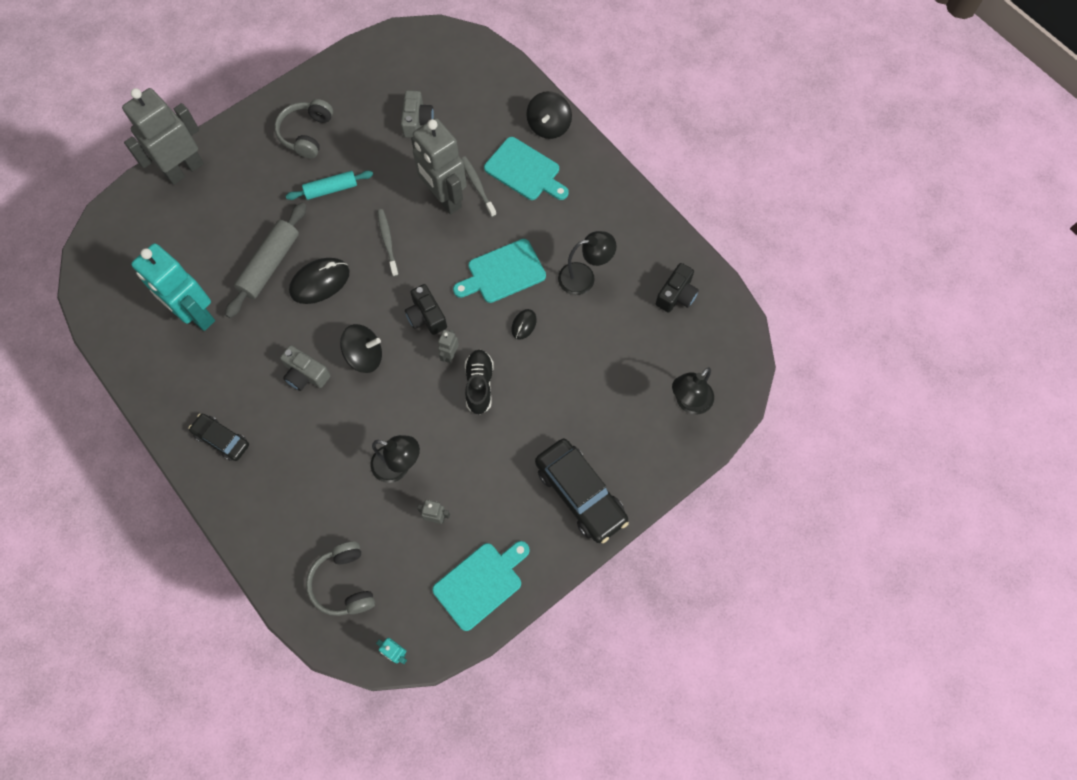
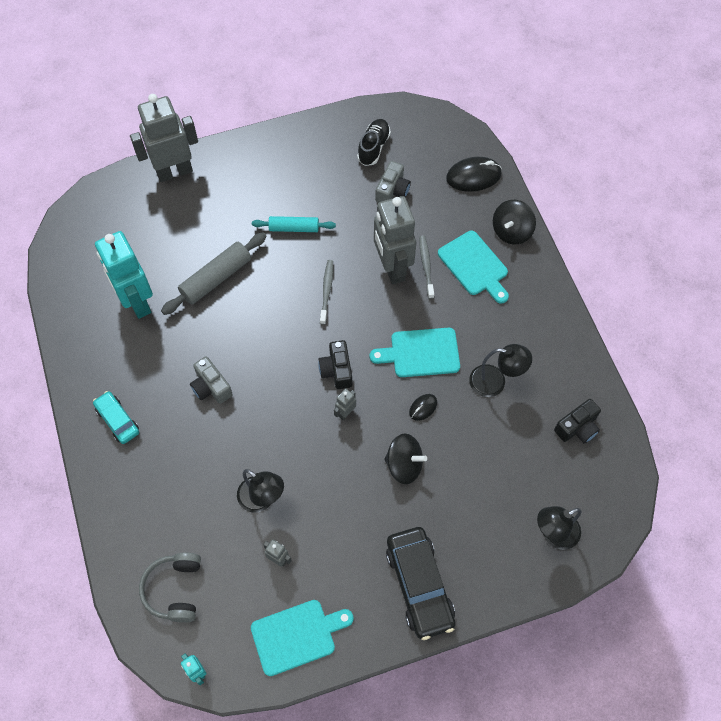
camera: 20 degrees right, 5 degrees down
(222, 439) = (117, 420): black car -> turquoise car
(306, 134) = (290, 172): grey headphones -> none
(320, 282) = (254, 308): black mouse -> black mouse (473, 176)
(364, 356) = (269, 388): black spinning top -> black spinning top (404, 465)
(479, 385) = (362, 449): black shoe -> black shoe (373, 147)

